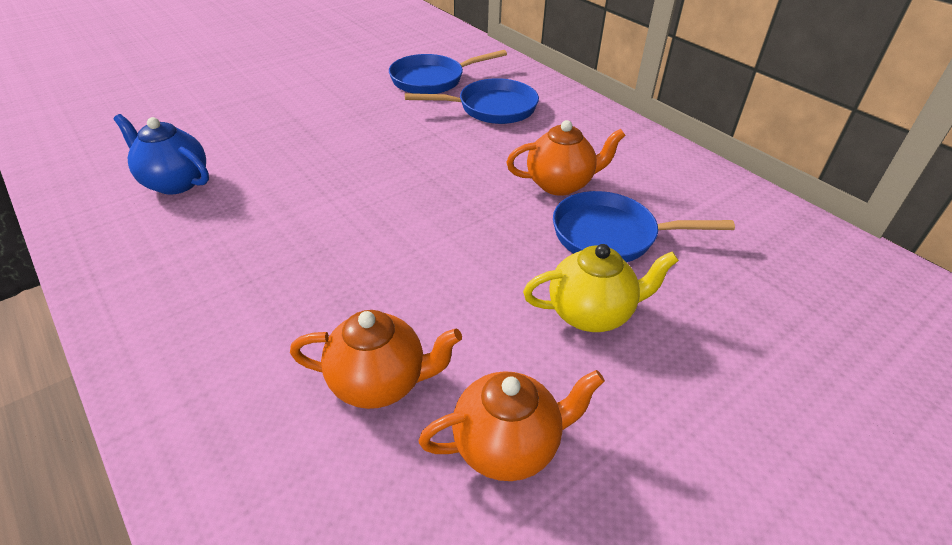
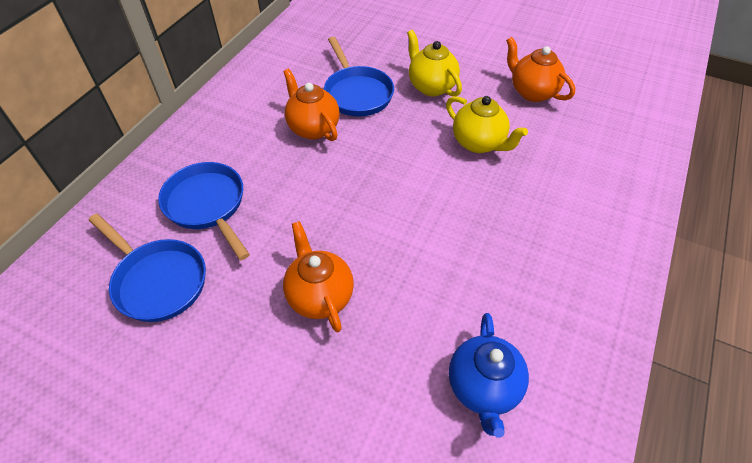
camera: 115 degrees left, 10 degrees up
(379, 382) = (543, 144): orange teapot -> orange teapot (320, 296)
(436, 310) = (479, 143): none -> yellow teapot

